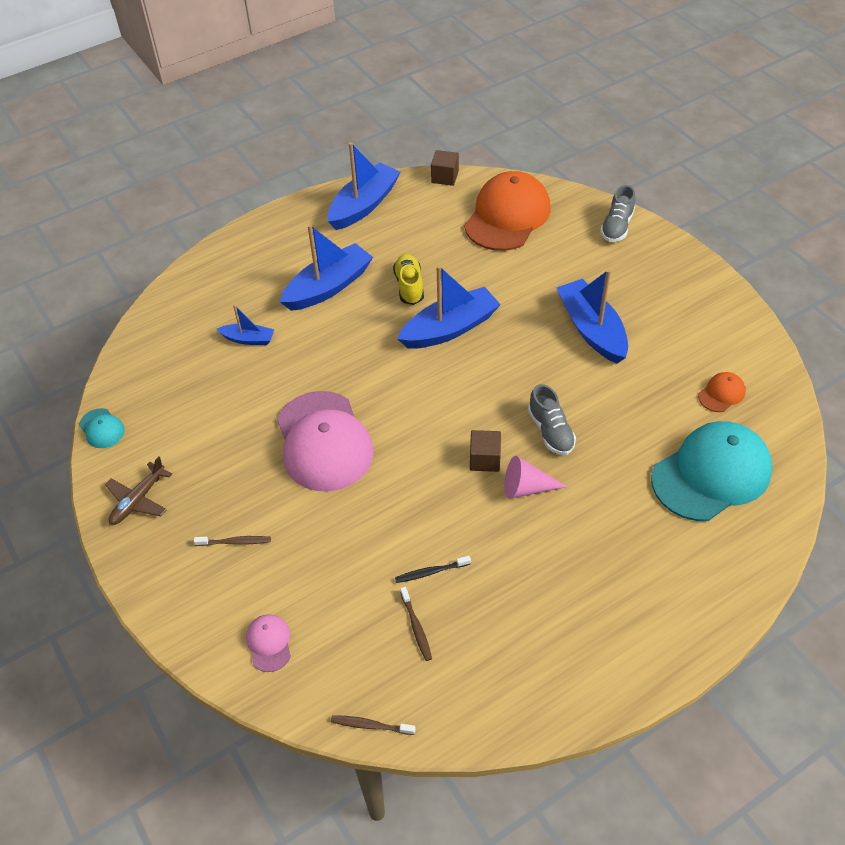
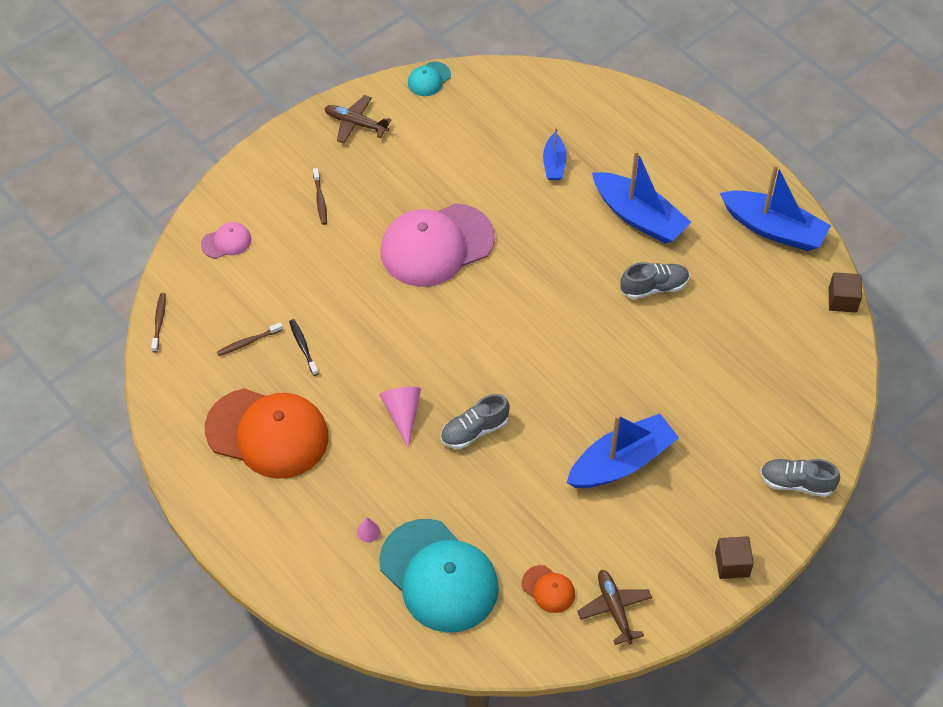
camera: 80 degrees right, 5 degrees up
(409, 286) = (654, 287): yellow shoe -> grey shoe
(450, 328) = (599, 331): blue boat -> none
(485, 459) = (432, 377): brown cube -> brown cube (732, 564)
(507, 216) = (788, 369): orange cap -> orange cap (267, 433)
(663, 528) = (368, 531): none -> pink cone
(739, 351) = (614, 609): none -> brown plane

